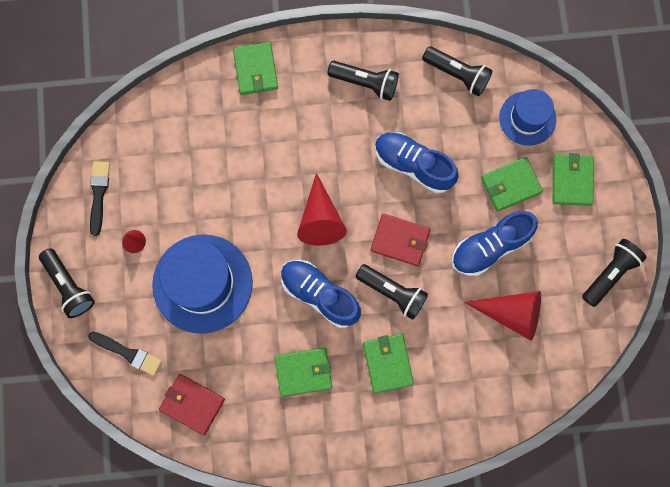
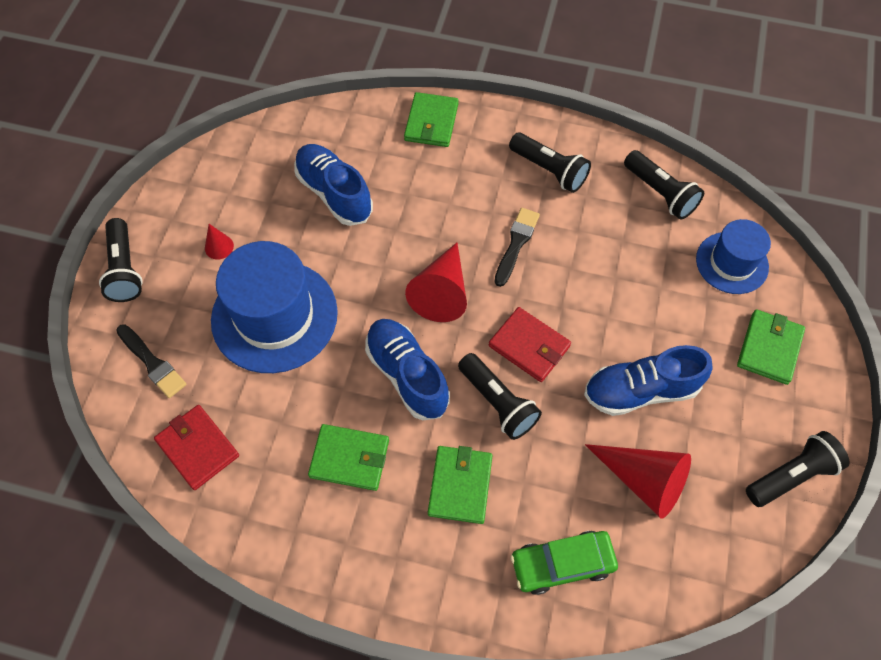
camera: 20 degrees right, 15 degrees down
(99, 194) = (205, 188): black brush -> black brush (516, 244)
(413, 165) = (575, 270): blue shoe -> blue shoe (334, 193)
(475, 392) = (562, 564): none -> green car
(510, 185) = (688, 328): green wallet -> none

